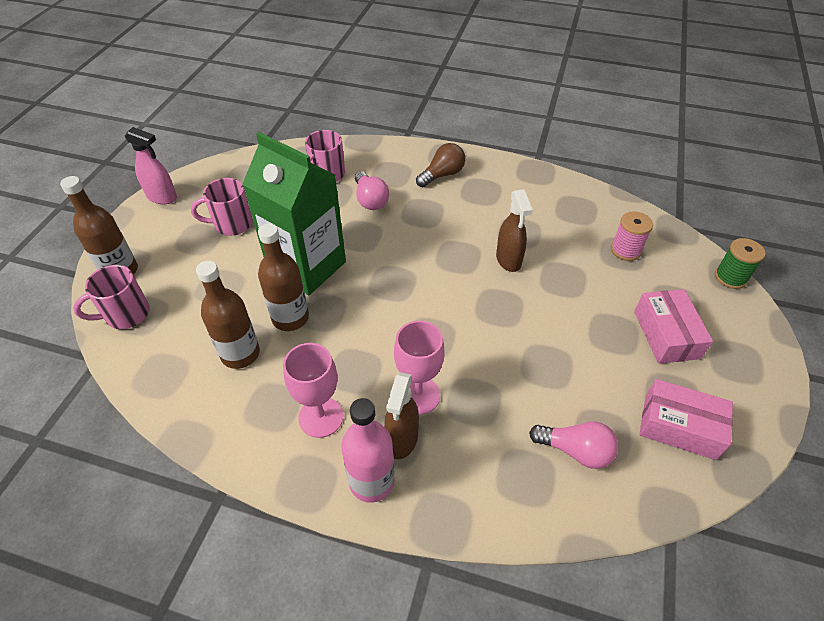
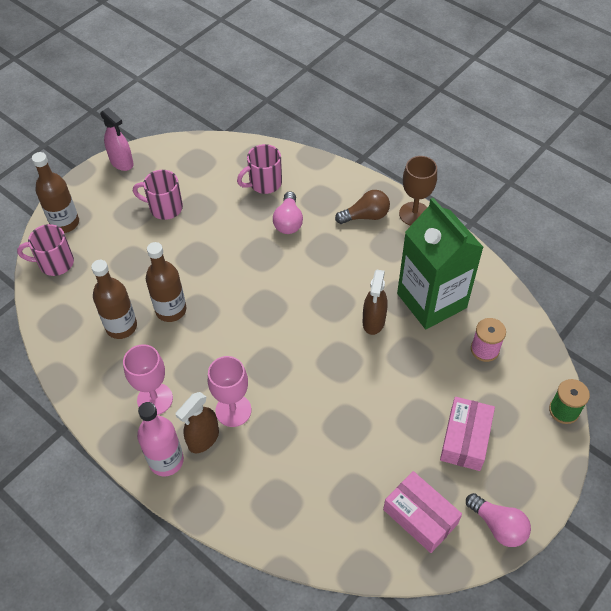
camera: 25 degrees right, 5 degrees up
(307, 266) = (205, 268): green carton -> green carton (431, 300)
(485, 161) = (414, 214): none -> brown goblet
(575, 450) = (325, 500): pink light bulb -> pink light bulb (498, 526)

